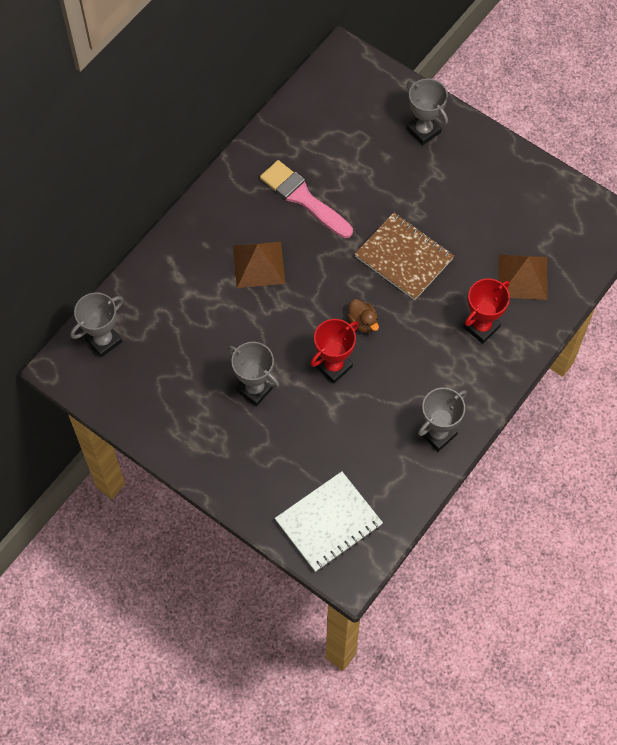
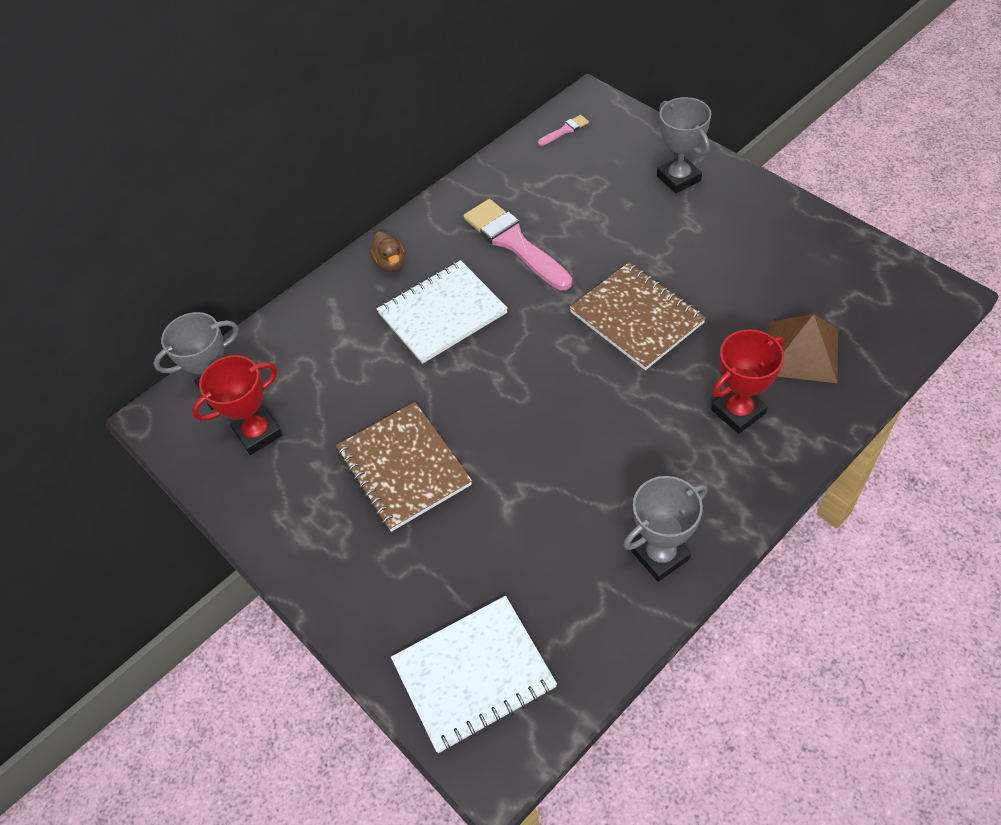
camera: 15 degrees right, 10 degrees down
(255, 389) = (404, 467): grey trophy -> brown notebook
(258, 264) = (442, 314): brown pyramid -> white notebook
(328, 87) = (565, 130): none -> pink brush
(333, 366) = (519, 447): red trophy -> red trophy (258, 433)
(363, 322) = (569, 393): brown duck -> brown duck (390, 263)

